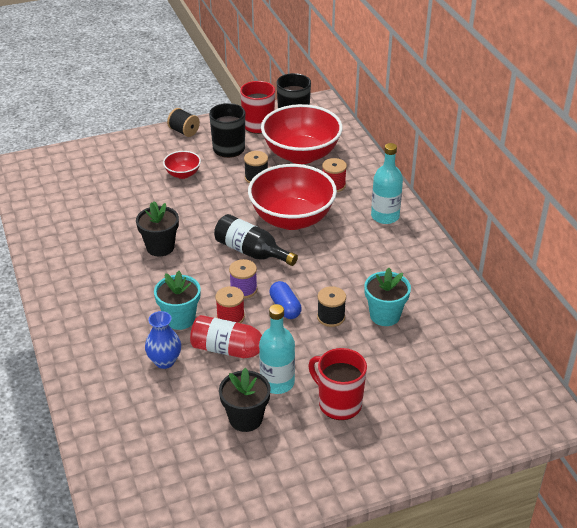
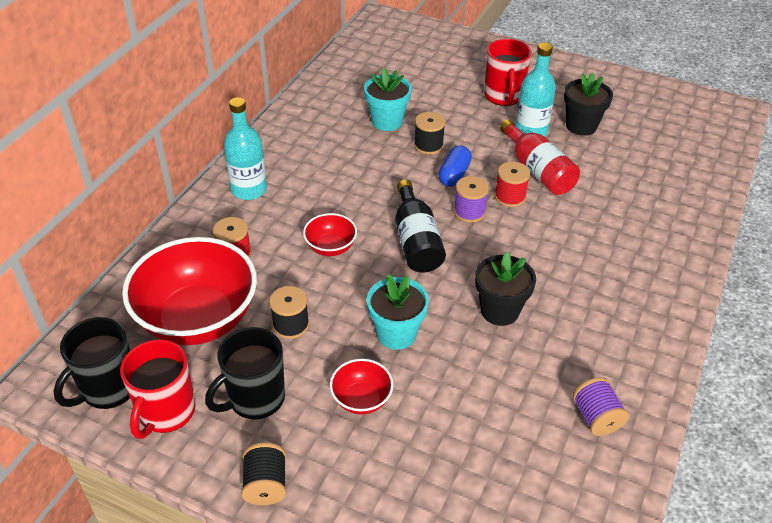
camera: 135 degrees left, 5 degrees up
(62, 232) = (596, 417): none -> purple spool
(164, 361) = (605, 198): blue vase -> none
(180, 319) = (556, 224): turquoise flower pot -> turquoise flower pot (396, 334)
(292, 219) = (330, 247): red bowl -> red bowl, size x0.46

